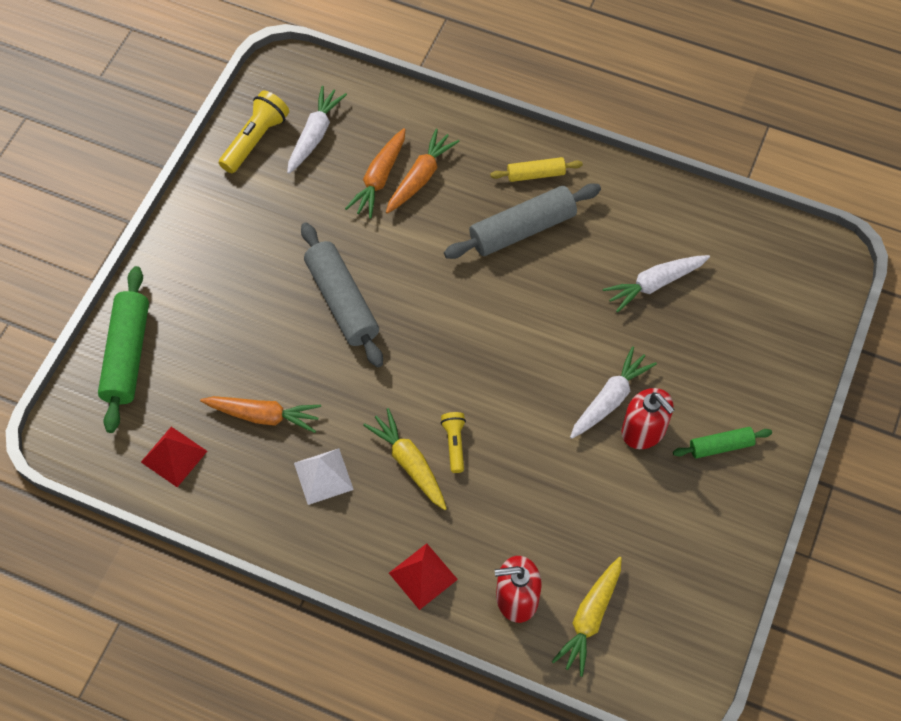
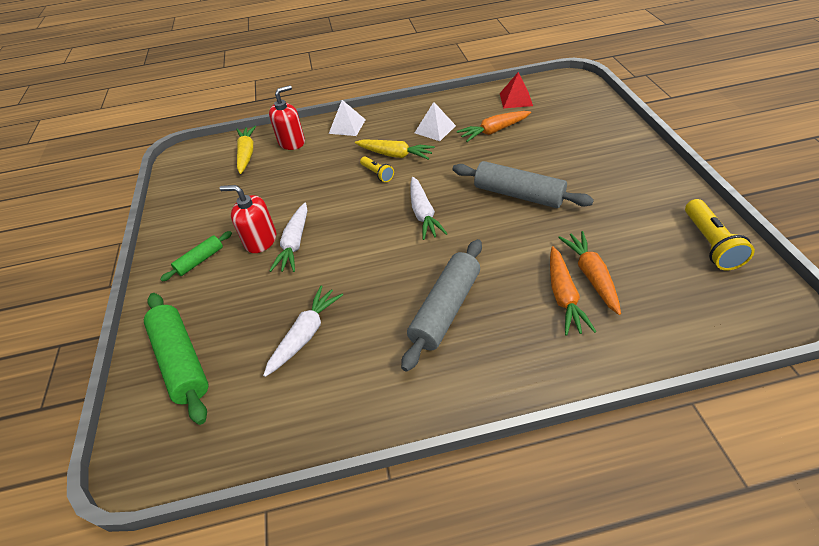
camera: 150 degrees right, 15 degrees down
(127, 355) = (595, 113): green rolling pin -> green rolling pin (182, 361)
(314, 135) = (678, 274): white carrot -> white carrot (423, 213)
(423, 576) = (347, 126): red pyramid -> white pyramid
(536, 174) = (476, 361): yellow rolling pin -> none

